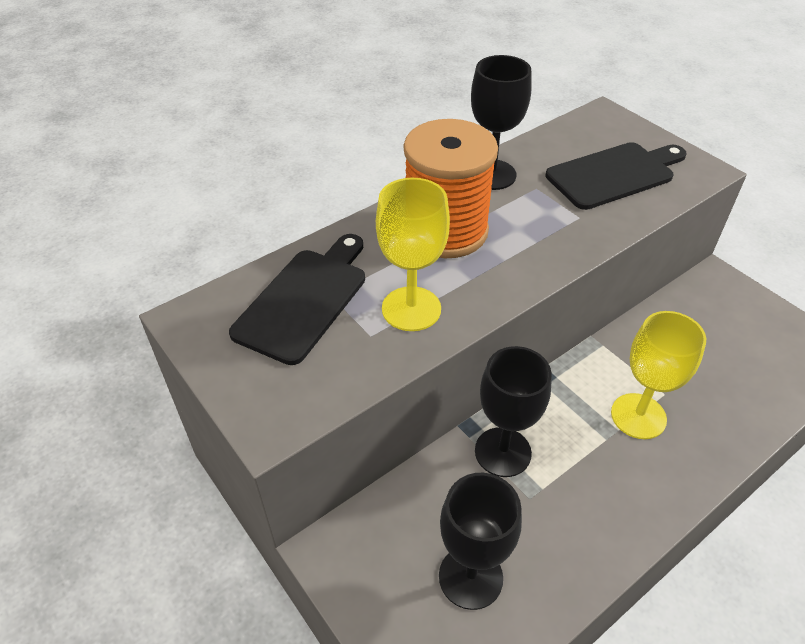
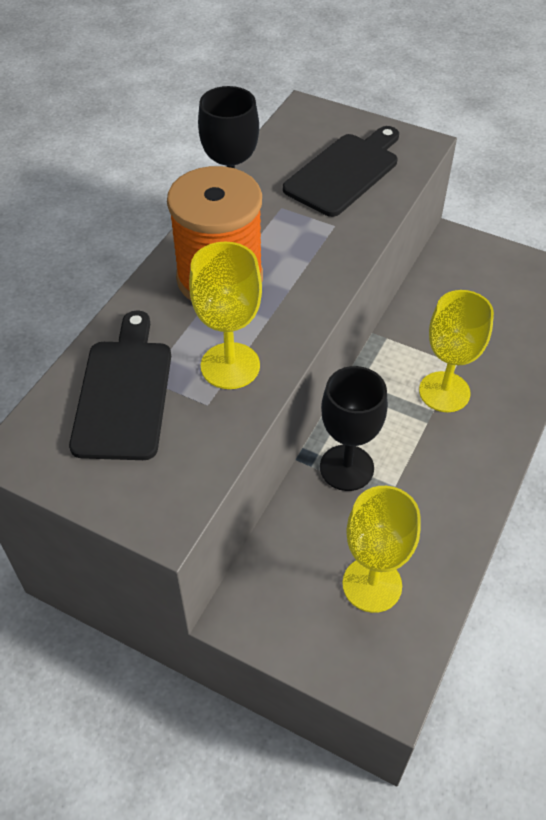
camera: 25 degrees left, 5 degrees up
(470, 577) = (372, 584): black goblet -> yellow goblet

